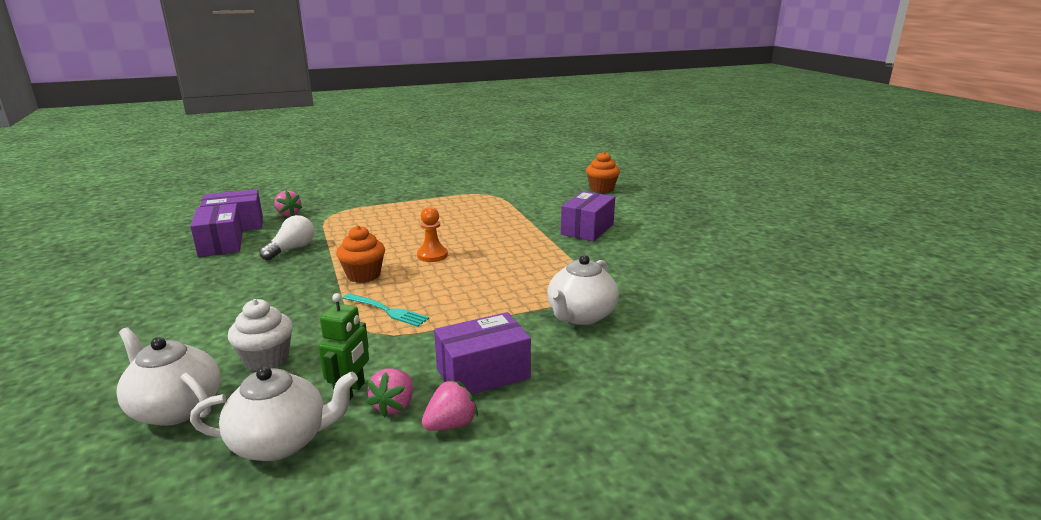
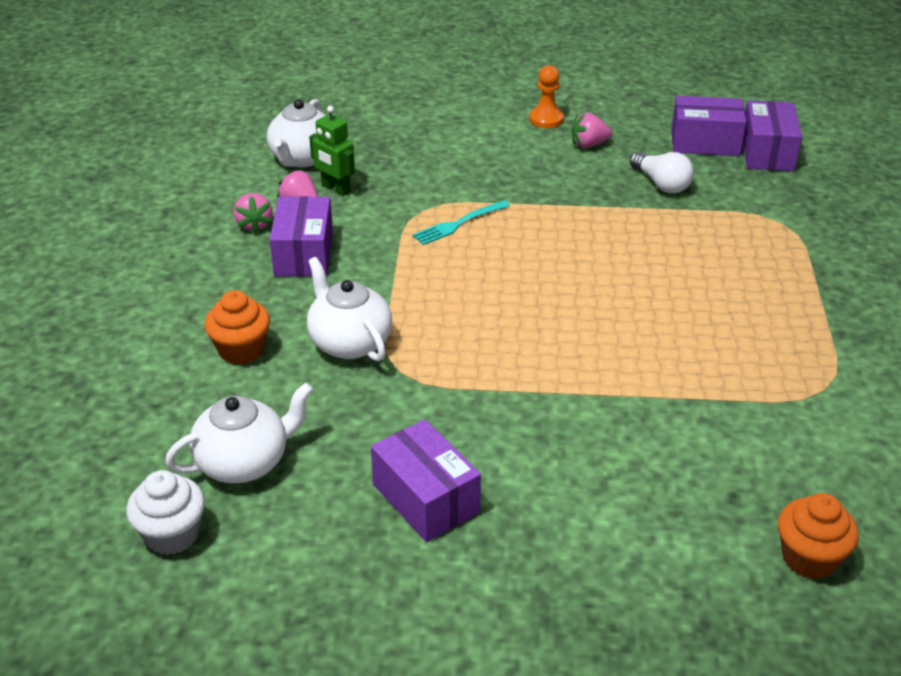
camera: 115 degrees right, 15 degrees up
(175, 408) = (380, 122): white teapot -> white teapot (244, 462)
(266, 359) = (417, 158): white cupcake -> white cupcake (172, 534)
(288, 214) = (795, 190): pink strawberry -> pink strawberry (589, 144)
(363, 275) = (554, 221): orange cupcake -> orange cupcake (241, 350)
(432, 255) = (582, 277): orange pawn -> orange pawn (546, 119)
(587, 229) = (597, 447): purple box -> purple box (426, 498)

